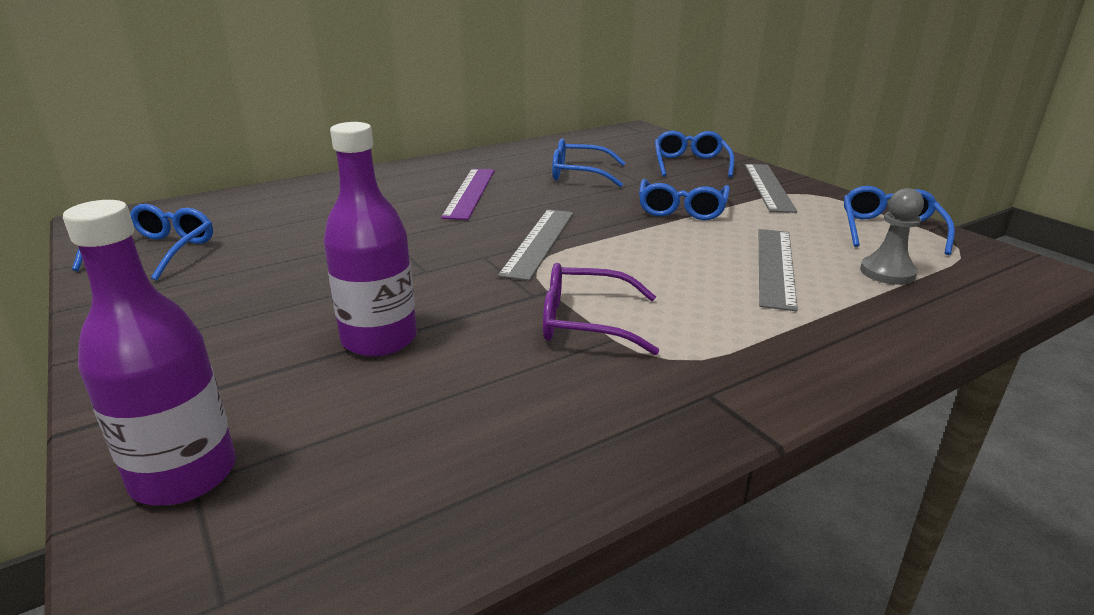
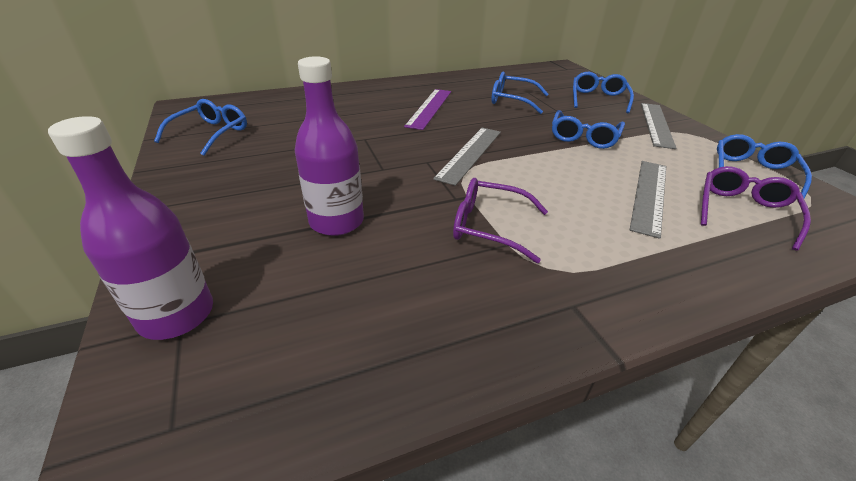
camera: 10 degrees right, 10 degrees up
(887, 272) = (743, 212): grey pawn -> purple glasses

